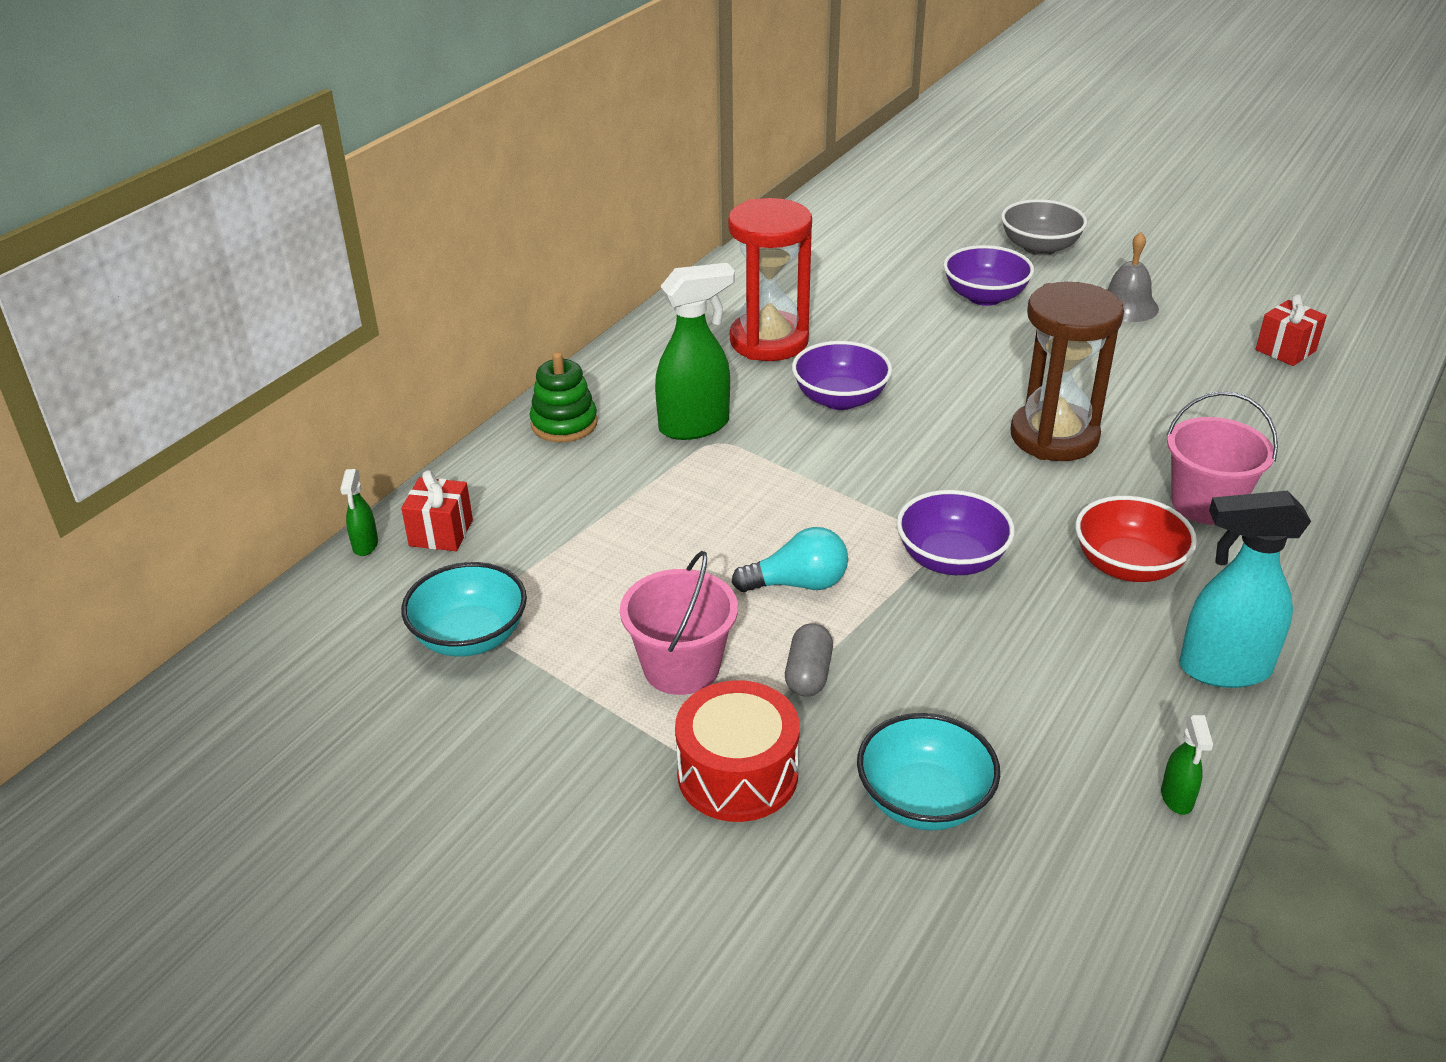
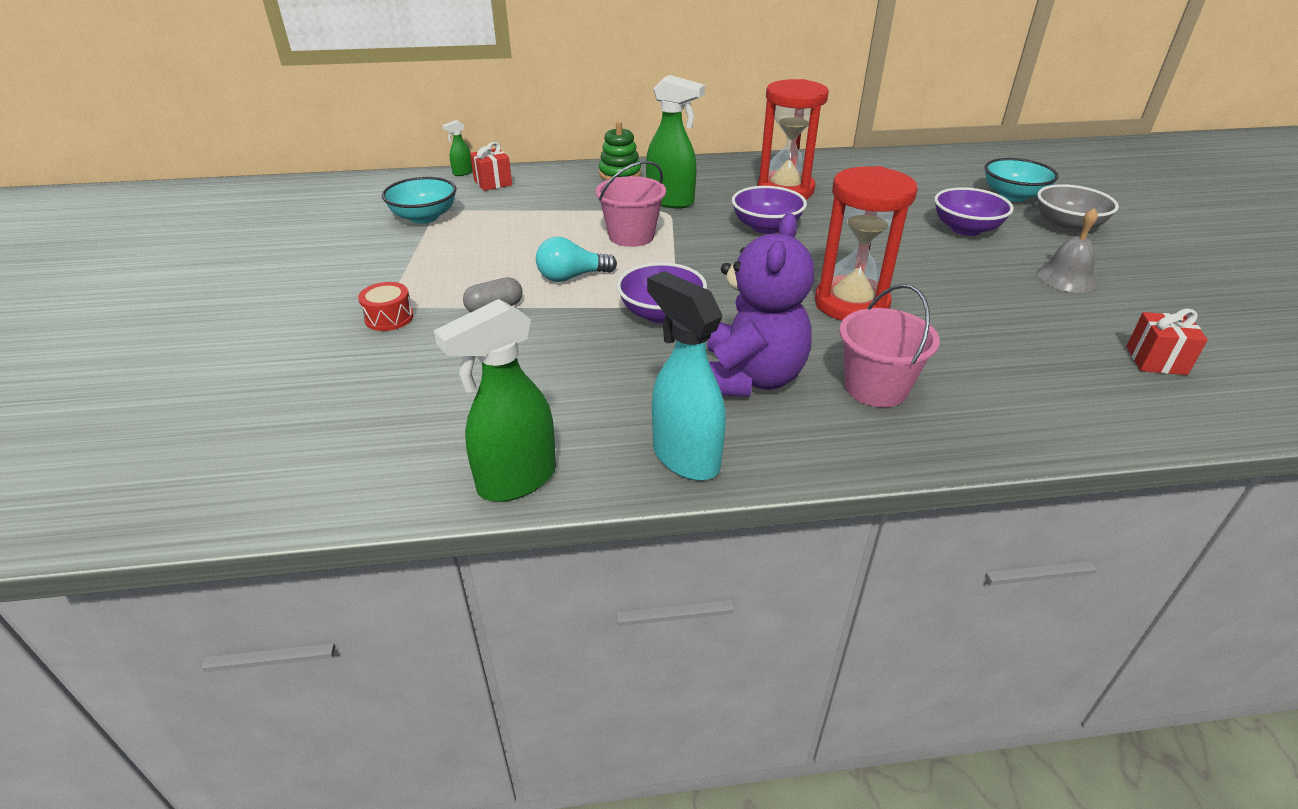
camera: 50 degrees right, 0 degrees up
(681, 667) = (459, 272): pink bucket -> pink bucket (631, 236)
(737, 774) = (389, 318): red drum -> red drum, size x0.60
(798, 584) = (571, 277): turquoise light bulb -> turquoise light bulb turned 120 degrees clockwise
(924, 800) = (421, 382): turquoise bowl -> turquoise bowl (1013, 196)
(1054, 437) = (851, 304): brown hourglass -> red hourglass
(1128, 566) = (749, 379): red bowl -> purple teddy bear
(1177, 798) = (516, 481): green spray bottle -> green spray bottle, size x2.13

